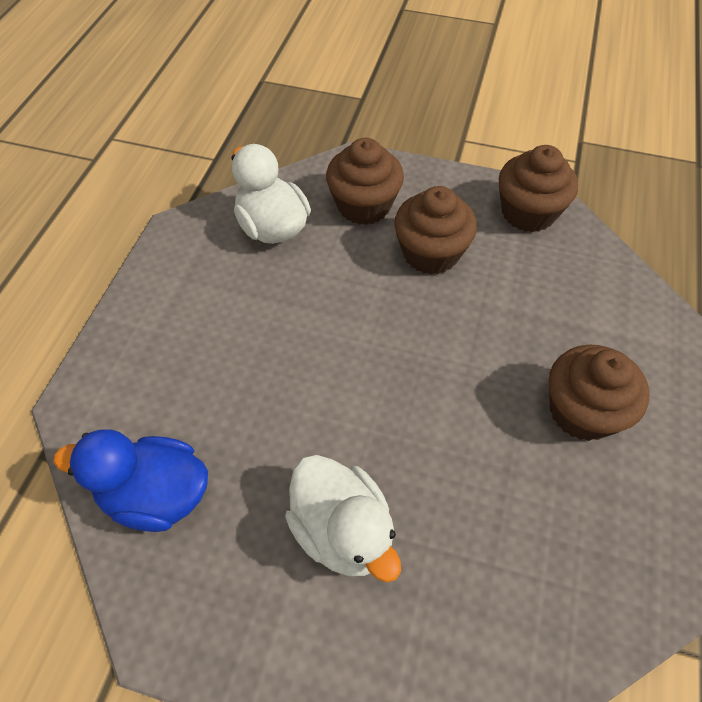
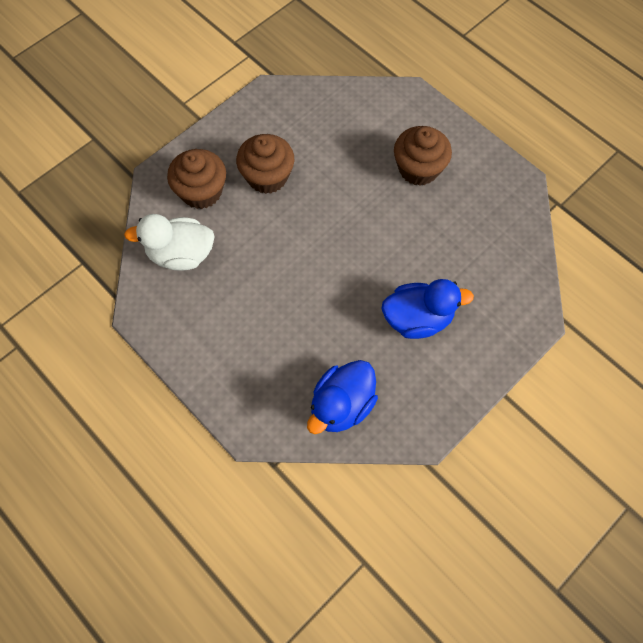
camera: 60 degrees left, 10 degrees up
(342, 530) = (417, 319): white duck -> blue duck
(528, 212) = (273, 107): brown cupcake -> none

